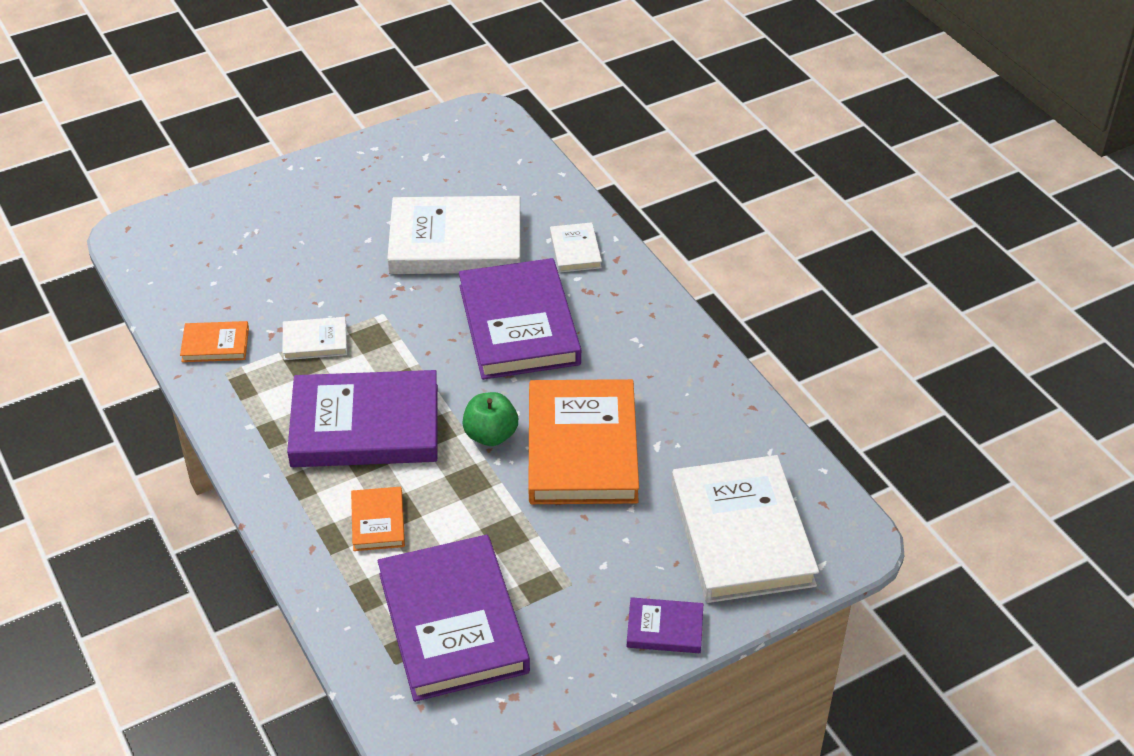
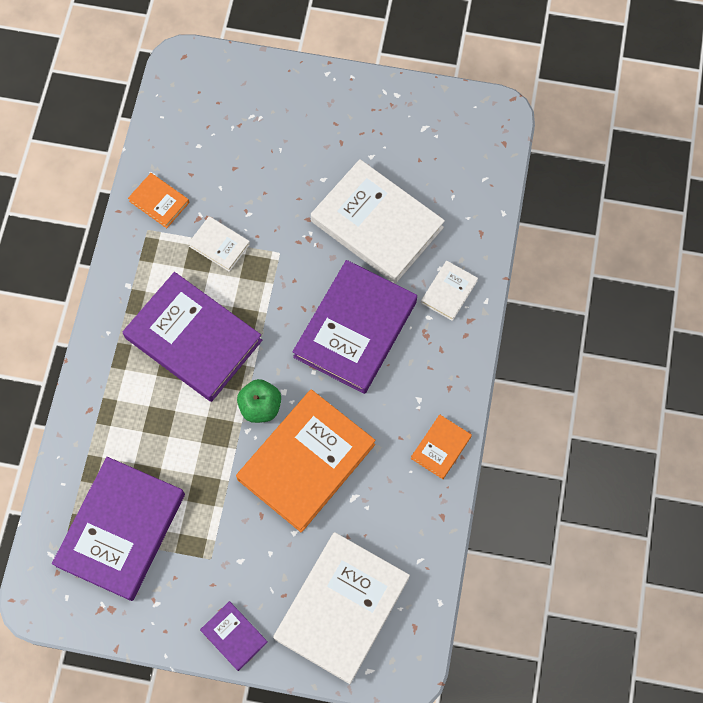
camera: 40 degrees right, 25 degrees up
(378, 522) = (141, 420): orange book -> orange book (441, 447)

